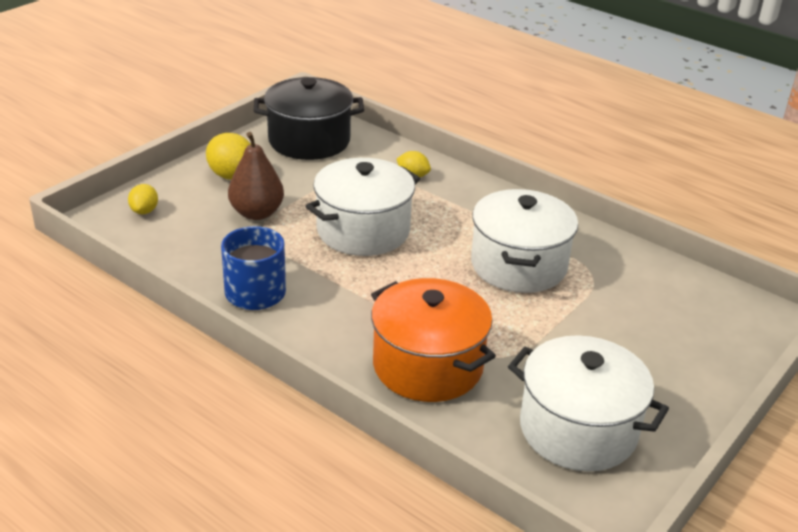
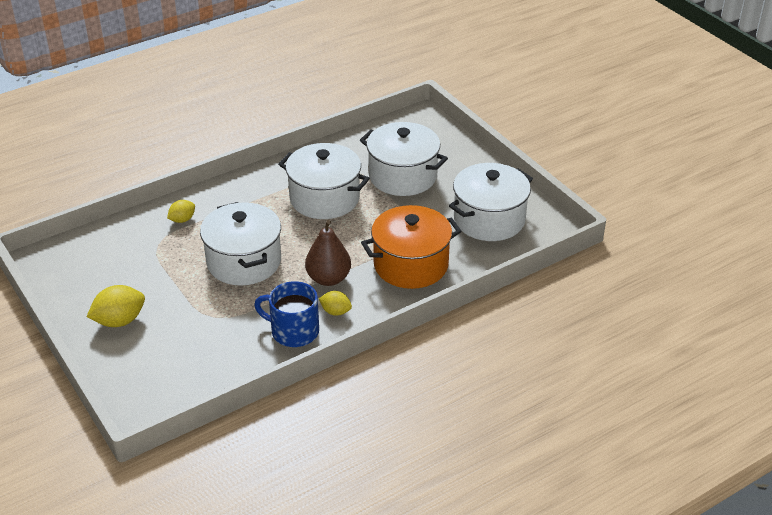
camera: 70 degrees left, 5 degrees up
(144, 211) = (145, 382): yellow lemon -> yellow lemon (335, 312)
(256, 213) = (187, 315): brown pear -> brown pear (328, 278)
(309, 141) = (90, 265): black pot -> none
(615, 323) = (403, 176): none -> white pot

